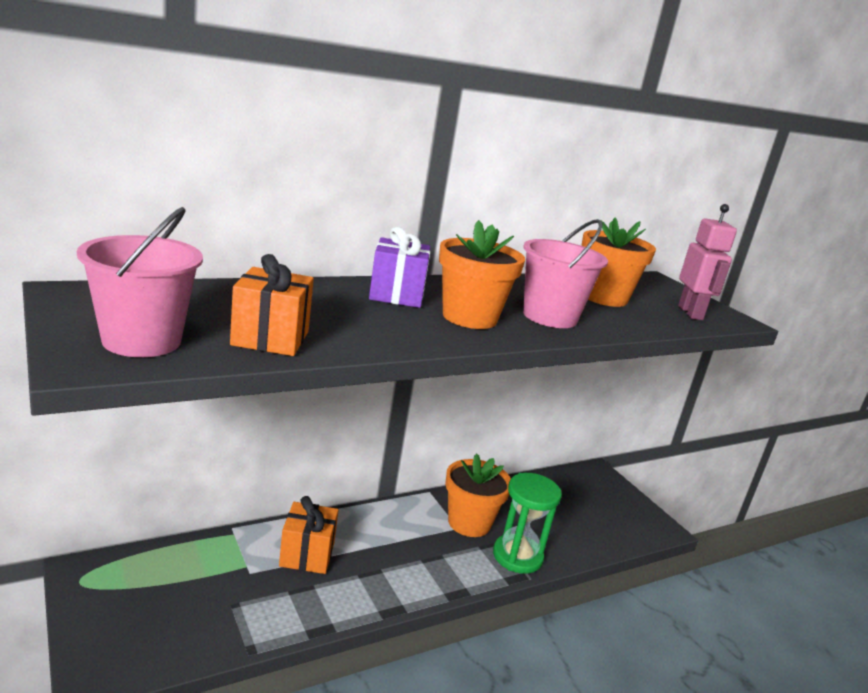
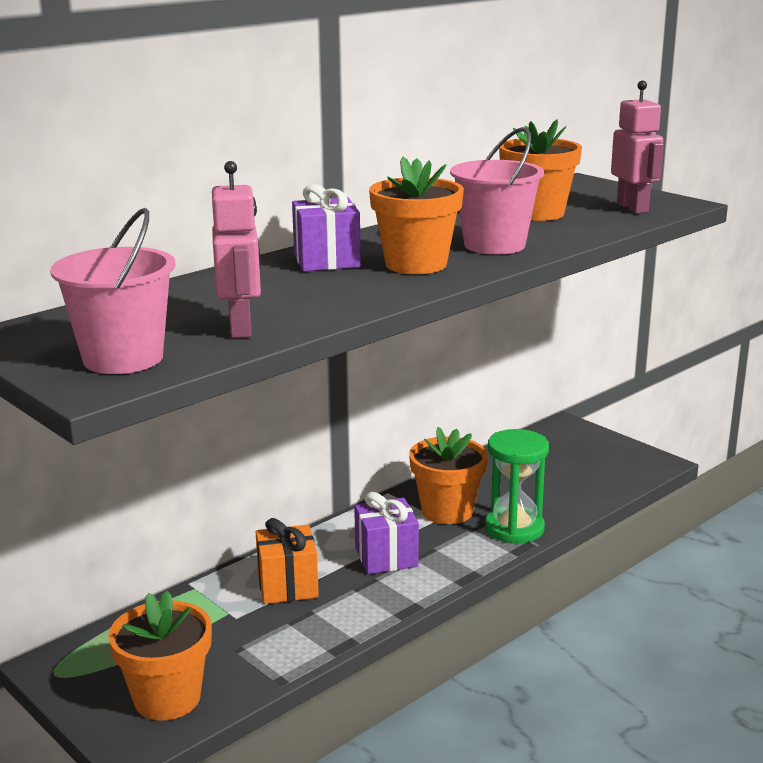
camera: 10 degrees left, 0 degrees up
(150, 636) = (167, 698): none -> orange flower pot
(270, 338) = (241, 328): orange gift -> pink robot
(399, 551) = (386, 557): none -> purple gift

